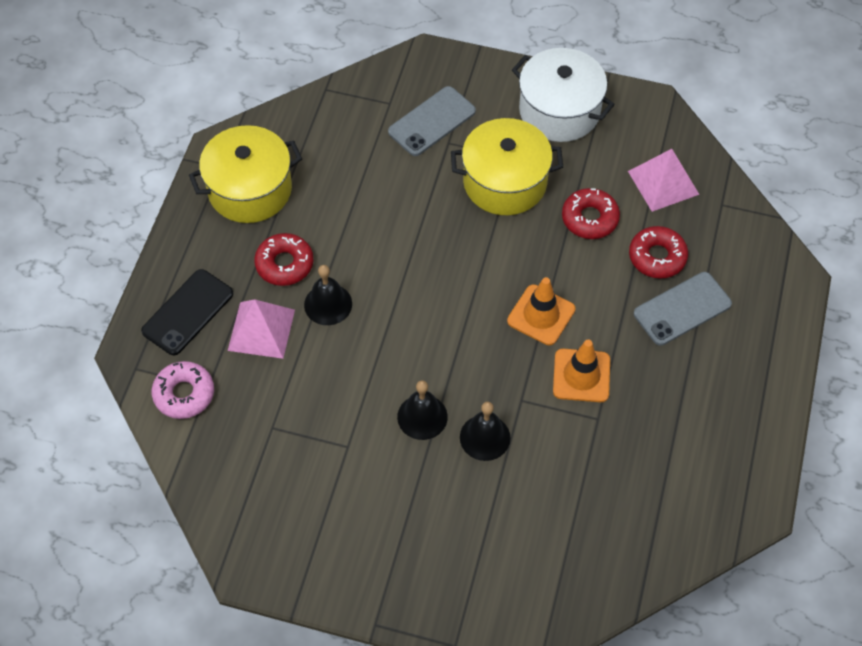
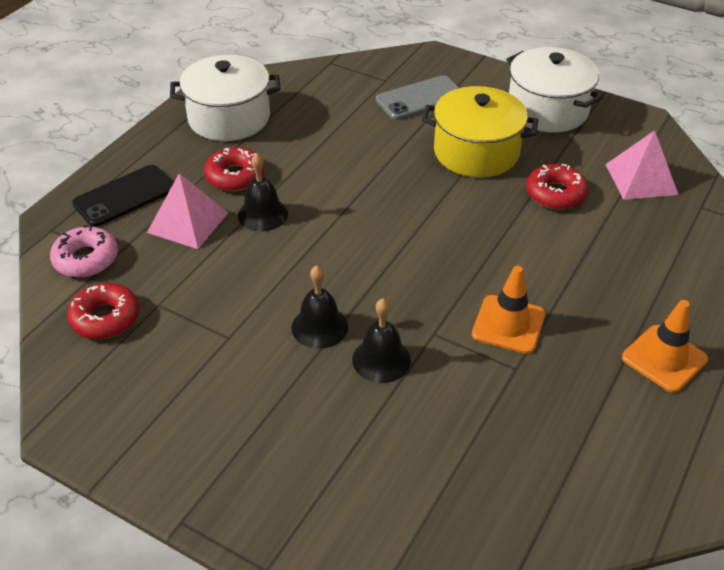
camera: 15 degrees right, 15 degrees down
(250, 189) = (229, 118): yellow pot -> white pot
(541, 315) = (479, 263): orange traffic cone -> orange traffic cone (664, 358)
(657, 257) = (620, 237): red donut -> red donut (105, 318)
(682, 309) = (638, 286): grey phone -> none

